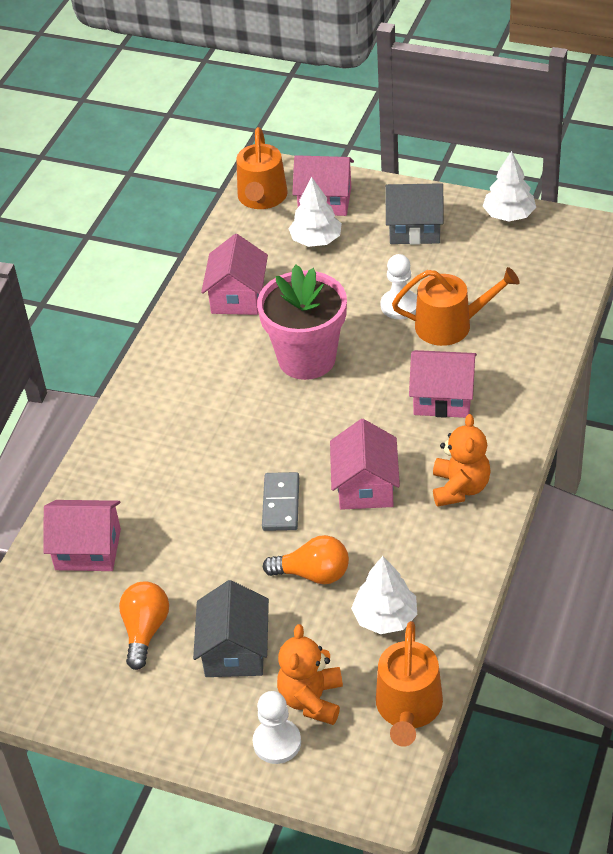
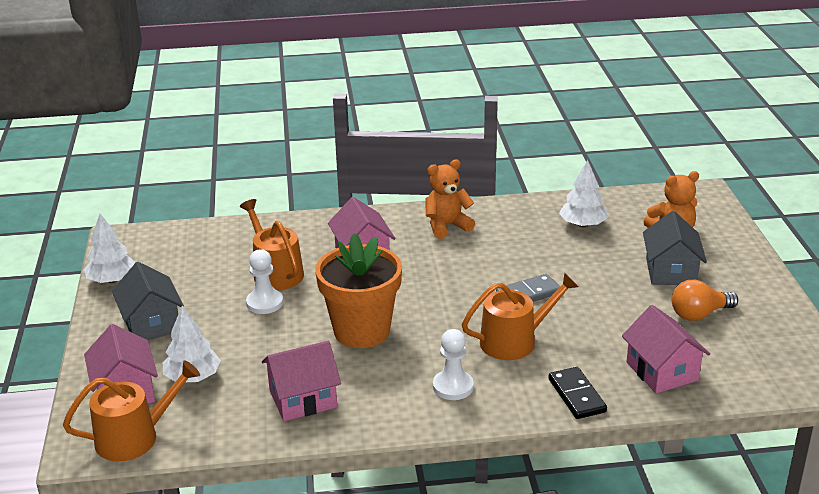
camera: 120 degrees left, 15 degrees down
(105, 471) = (577, 395): none -> black domino
(235, 650) = (671, 271): grey house -> grey house turned 60 degrees counterclockwise
(277, 742) = (715, 235): white pawn -> white pawn (453, 387)
(307, 359) = (361, 331): pink flower pot -> orange flower pot
(313, 574) = (576, 261): orange light bulb -> none
(365, 486) = (478, 263): pink house -> none
(408, 708) = (638, 199): orange watering can -> orange watering can (514, 341)

